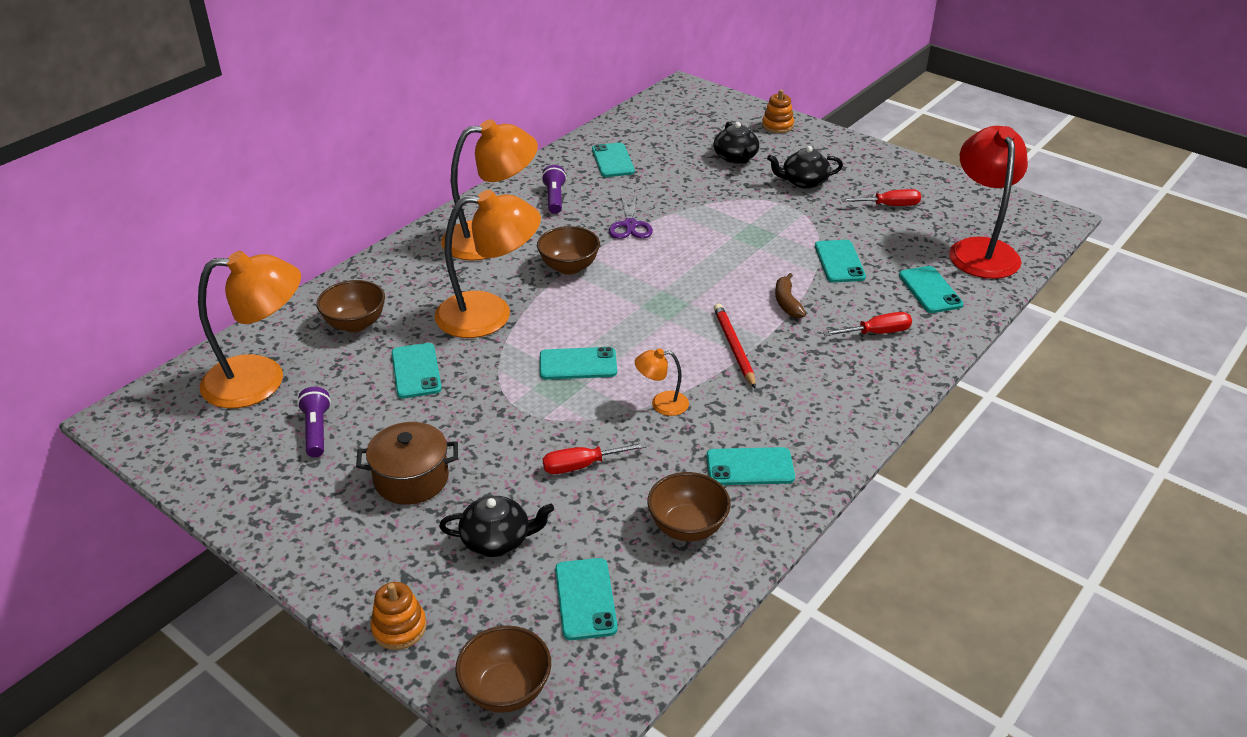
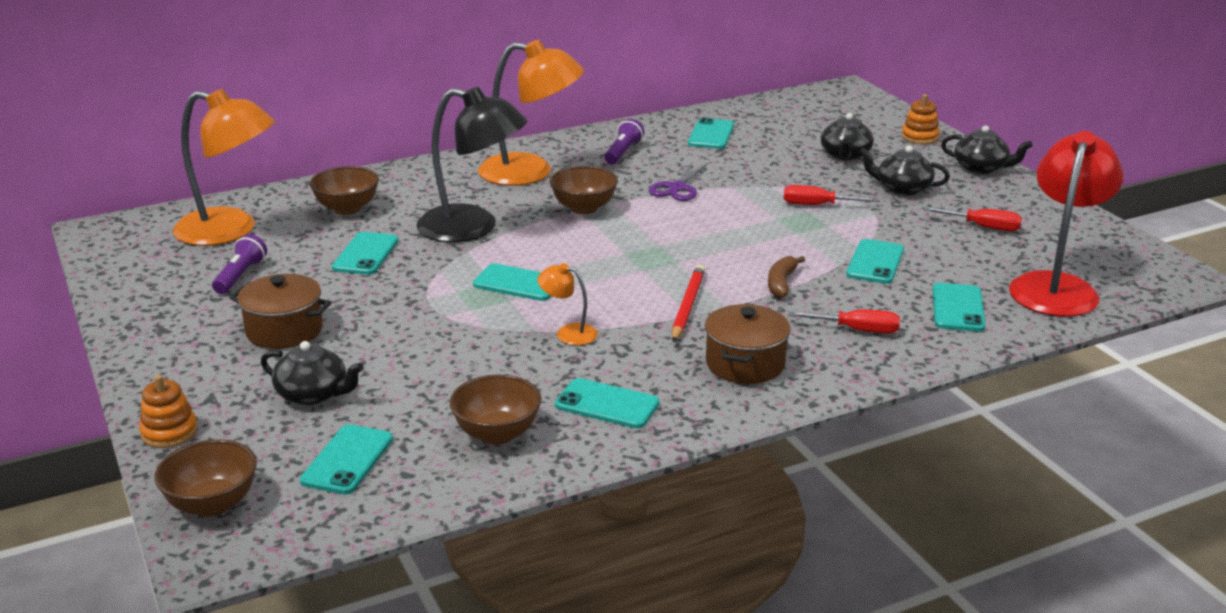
camera: 25 degrees right, 10 degrees down
(490, 314) = (473, 228): orange lamp -> black lamp
(582, 465) = (444, 360): red screwdriver -> red screwdriver (817, 205)
(821, 392) = (745, 364): none -> brown pot
(845, 146) = (981, 168): none -> black teapot

